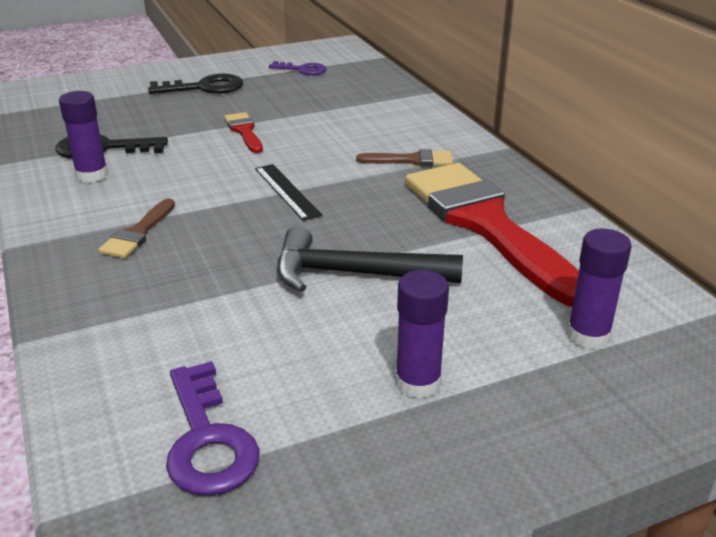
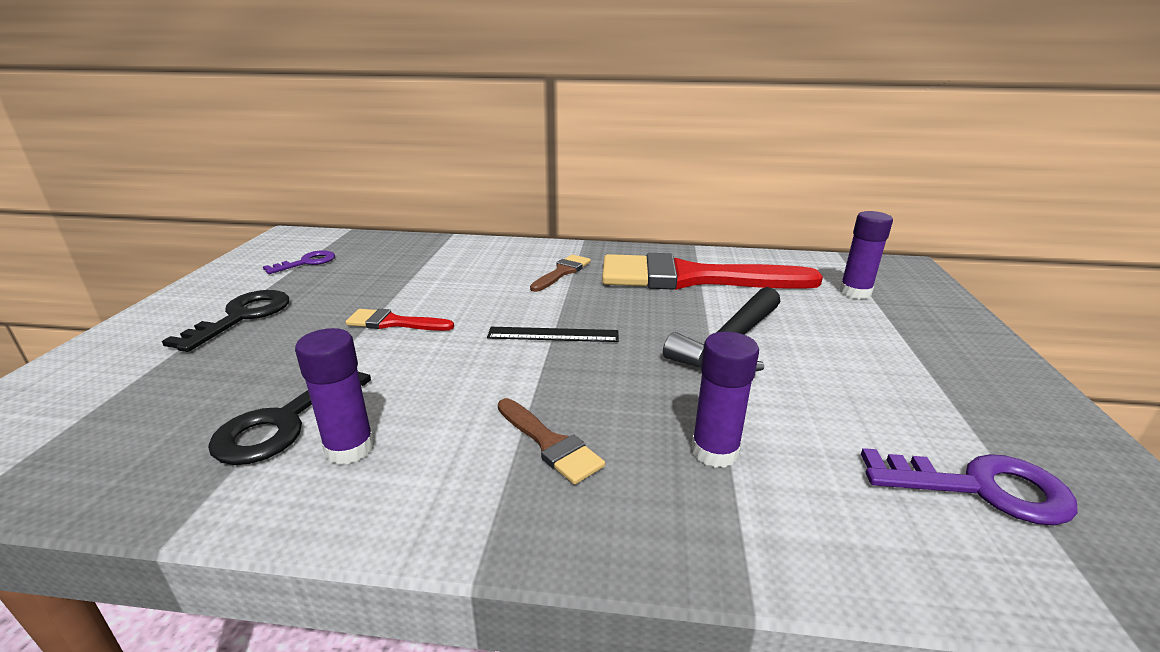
camera: 60 degrees left, 5 degrees down
(418, 383) = (901, 362): purple glue stick -> purple glue stick (714, 451)

